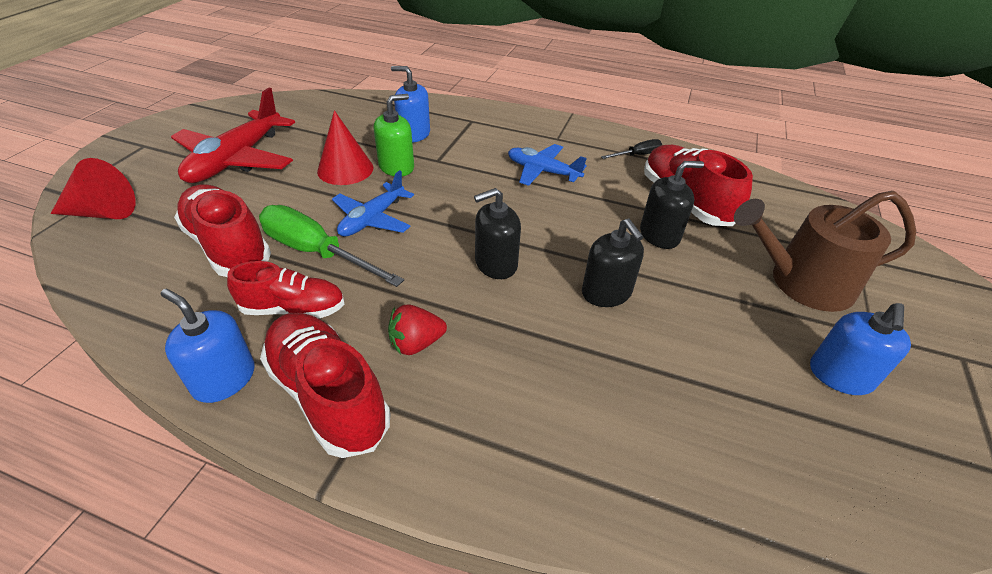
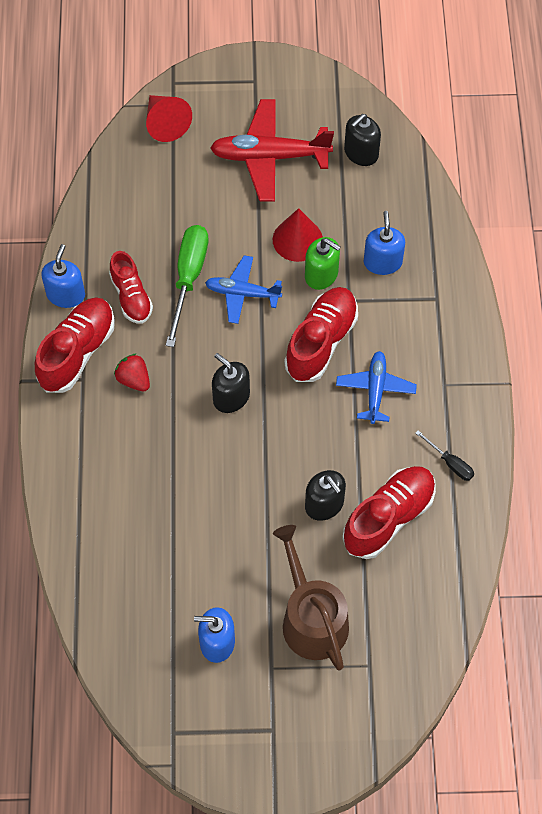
camera: 70 degrees right, 20 degrees up
(228, 246) = (168, 222): red shoe -> red shoe (321, 342)
(606, 293) = (234, 480): black soap dispenser -> black soap dispenser (361, 153)

